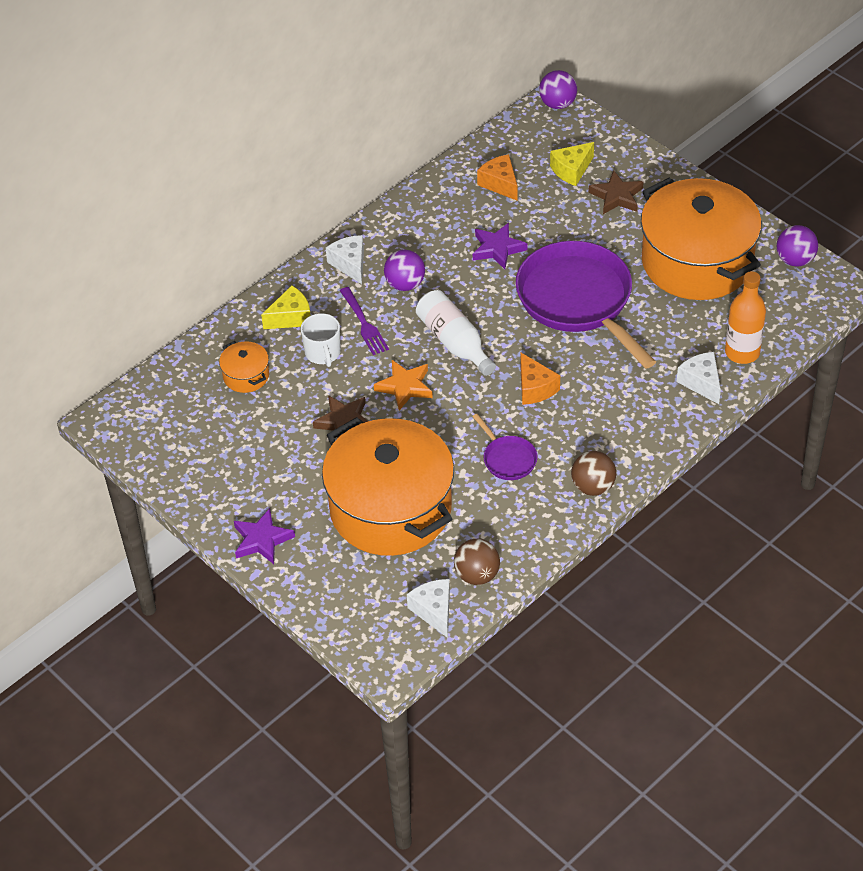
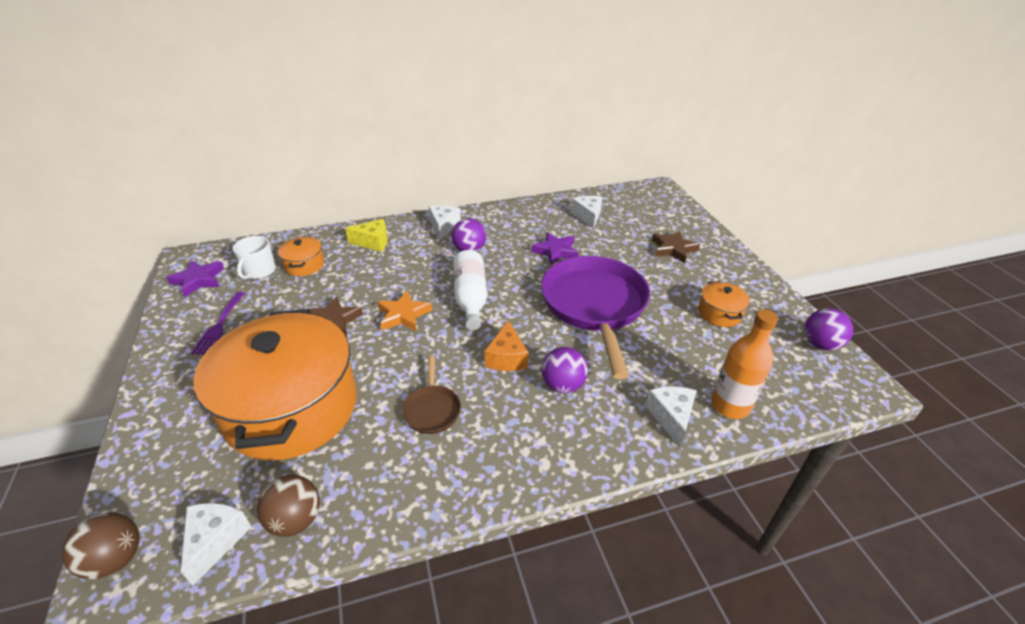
camera: 25 degrees right, 10 degrees down
(262, 540) = (169, 386): purple star -> purple star (198, 280)
(323, 353) = (370, 270): white mug -> white mug (259, 271)
(364, 324) = (417, 263): purple fork -> purple fork (219, 325)
(500, 184) = (588, 216): orange cheese -> white cheese
(507, 459) = (432, 409): purple pan -> brown pan
(557, 104) = (661, 189): purple ball -> purple ball (563, 385)
(572, 170) = (647, 224): yellow cheese -> none
(593, 487) = (490, 477): brown ball -> brown ball (116, 559)
(697, 262) = (719, 313): orange pot -> orange pot, size x0.40

